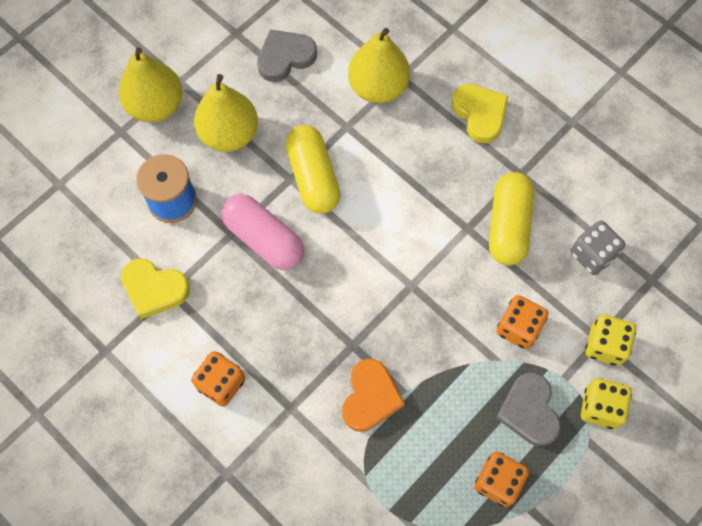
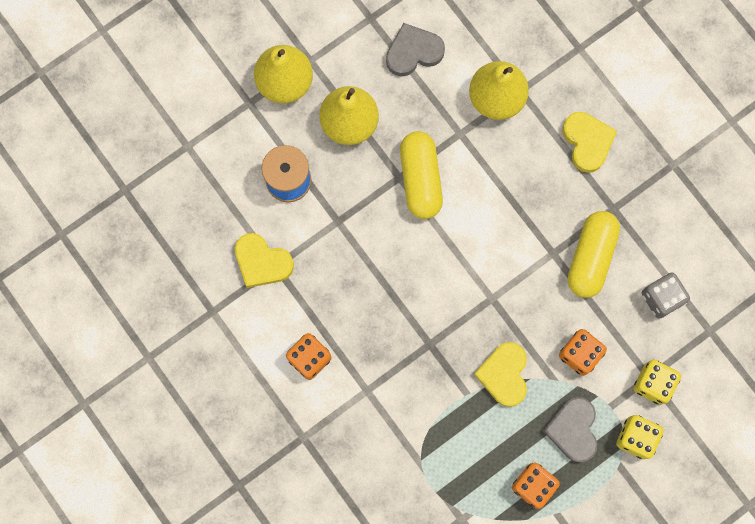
camera: 10 degrees right, 10 degrees up
(264, 239) = (366, 231): pink capsule -> none
(370, 397) = (437, 393): orange heart -> none
(440, 364) = (504, 374): none -> yellow heart

